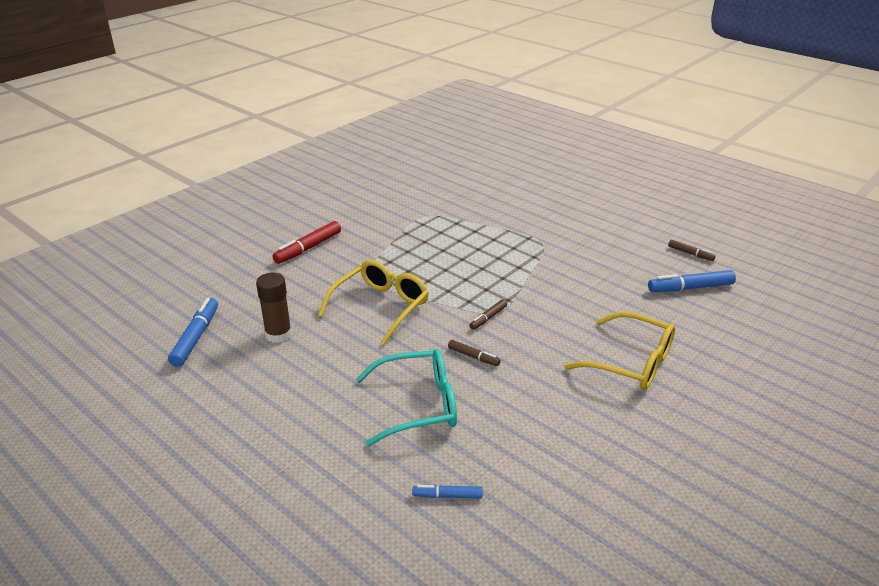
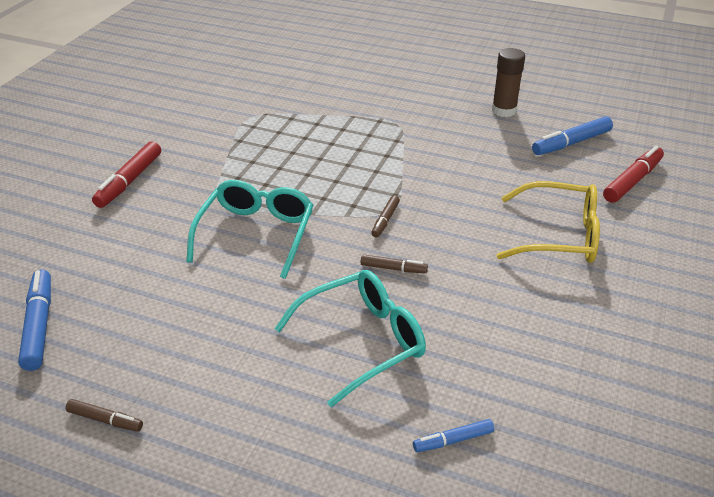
camera: 20 degrees left, 5 degrees up
(278, 334) = (147, 296): brown glue stick -> brown glue stick (504, 110)
(380, 307) = (256, 234): yellow glasses -> turquoise glasses
(690, 254) = (551, 107): brown marker -> brown marker (105, 420)
(729, 331) = (632, 181): none -> red marker

